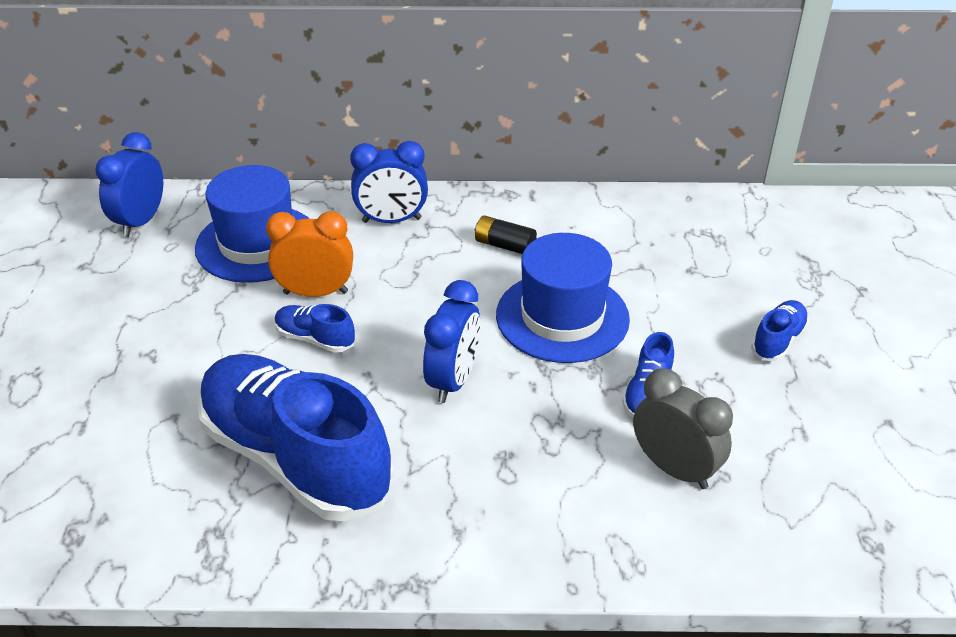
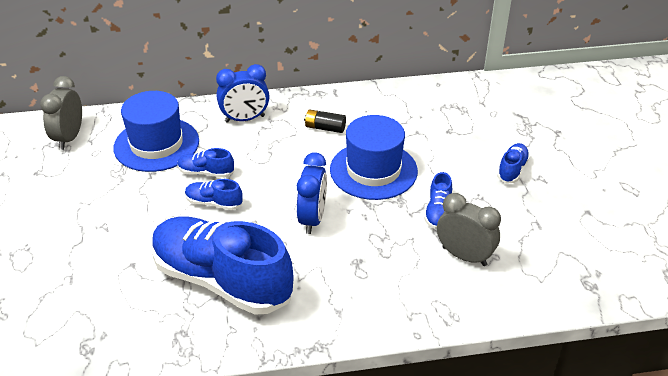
camera: 10 degrees left, 0 degrees up
(141, 221) = (69, 138): blue clock -> grey clock
(315, 292) = (206, 173): orange clock -> blue shoe

